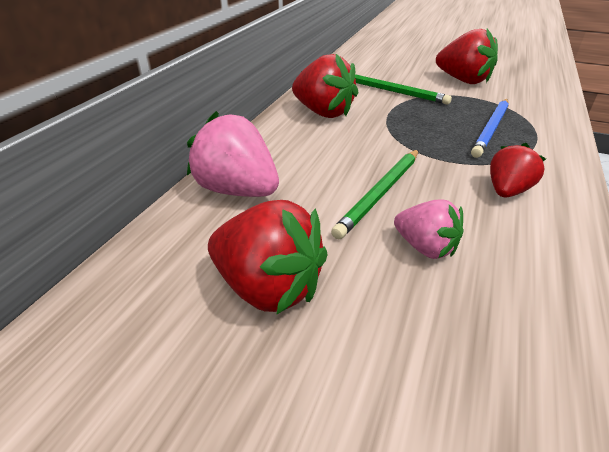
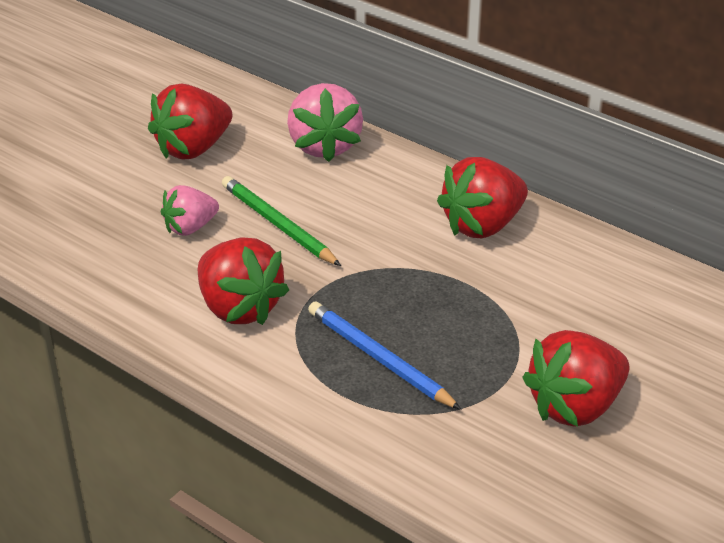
camera: 105 degrees right, 0 degrees up
(237, 190) = (324, 146): pink strawberry -> pink strawberry turned 120 degrees clockwise
(393, 91) = (543, 308): green pencil -> none
(507, 191) = (239, 308): red strawberry -> red strawberry, size x1.61

